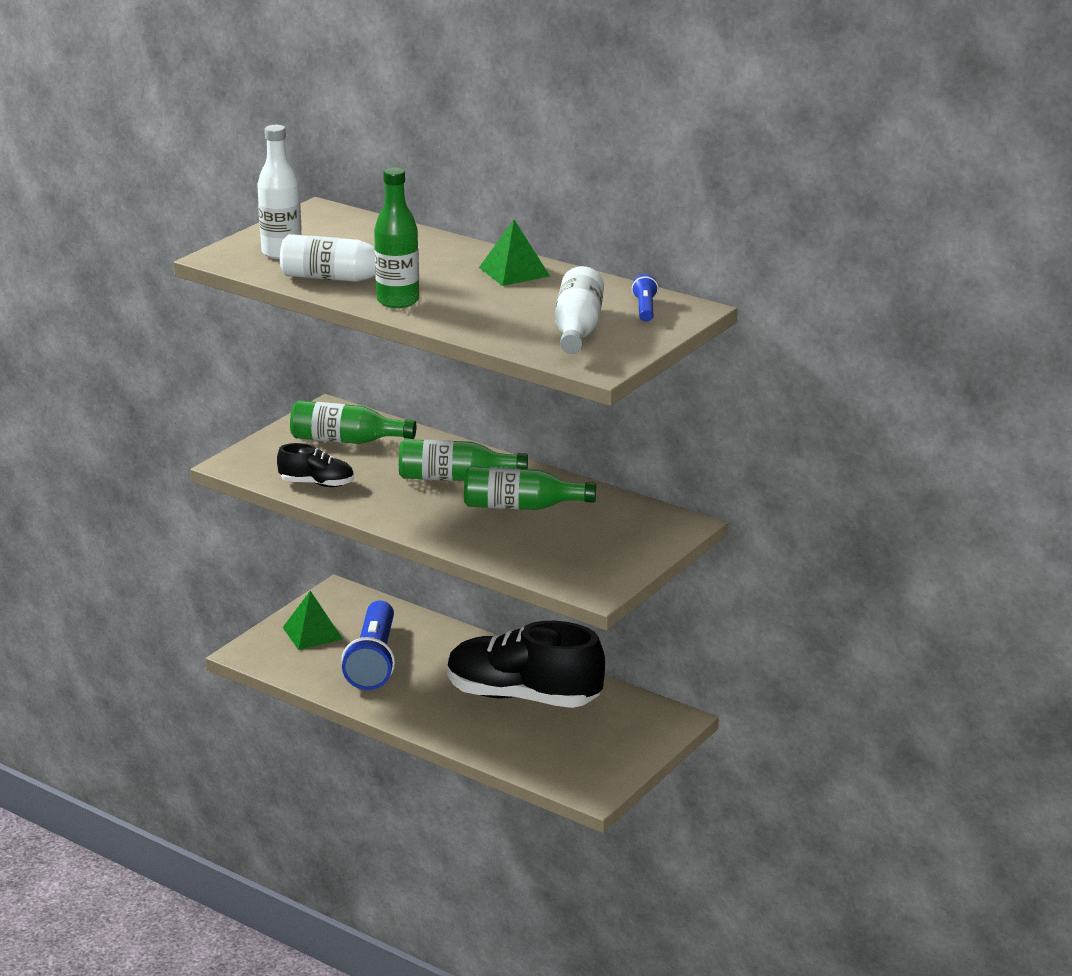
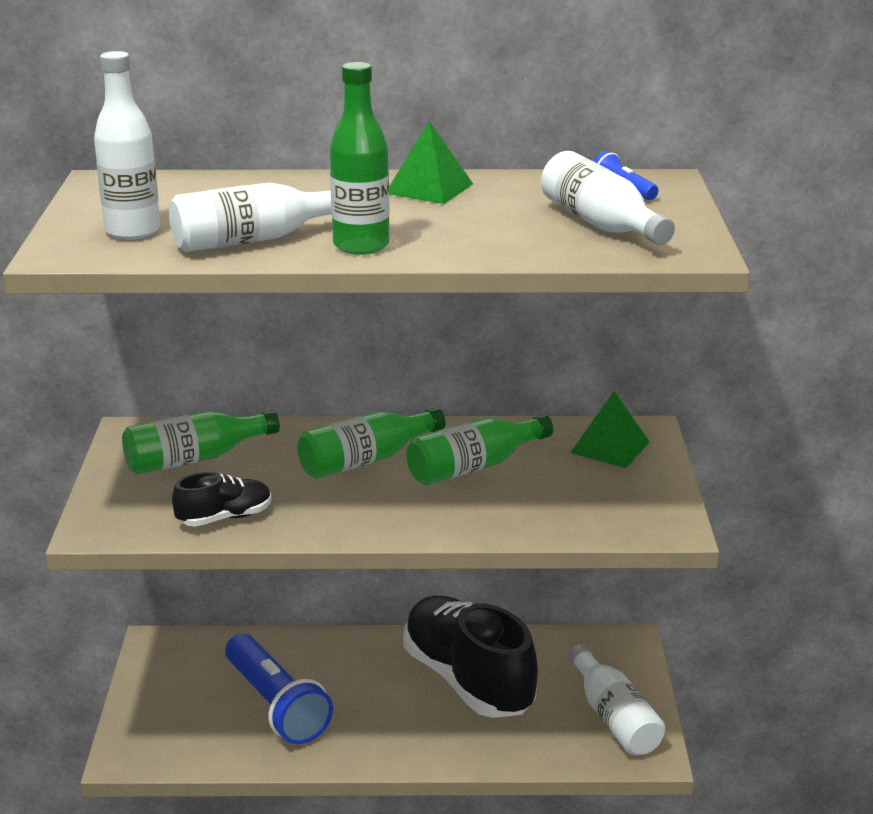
camera: 35 degrees left, 0 degrees up
(312, 633) = (176, 701): green pyramid -> green pyramid (610, 447)
(523, 697) = (468, 680): black shoe -> black shoe turned 75 degrees clockwise
(598, 760) = (614, 717): none -> white bottle

